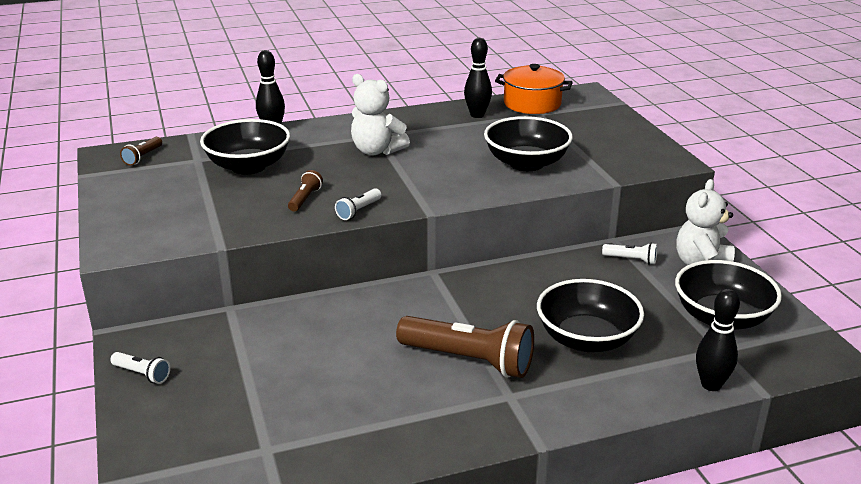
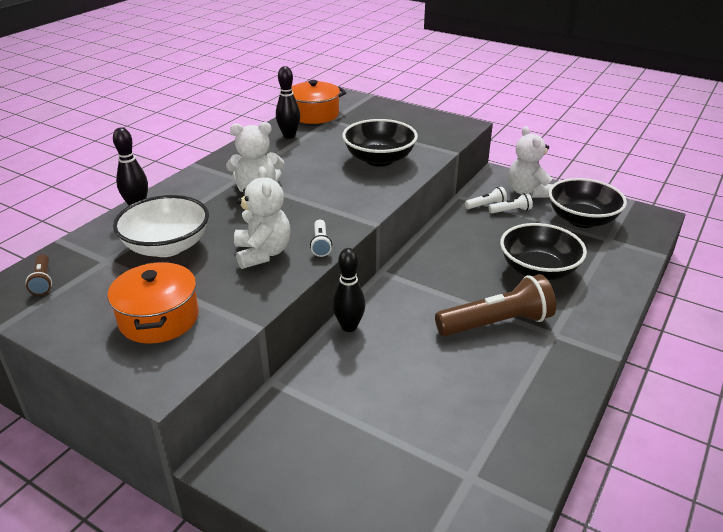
camera: 40 degrees left, 5 degrees up
(142, 374) = (282, 483): white flashlight -> white flashlight (511, 211)
(171, 212) = (159, 318): none -> orange pot
(248, 166) = (167, 247): black bowl -> white bowl
(305, 199) = (263, 253): brown flashlight -> white teddy bear
(711, 385) = (635, 264): black bowling pin -> black bowling pin (349, 326)

